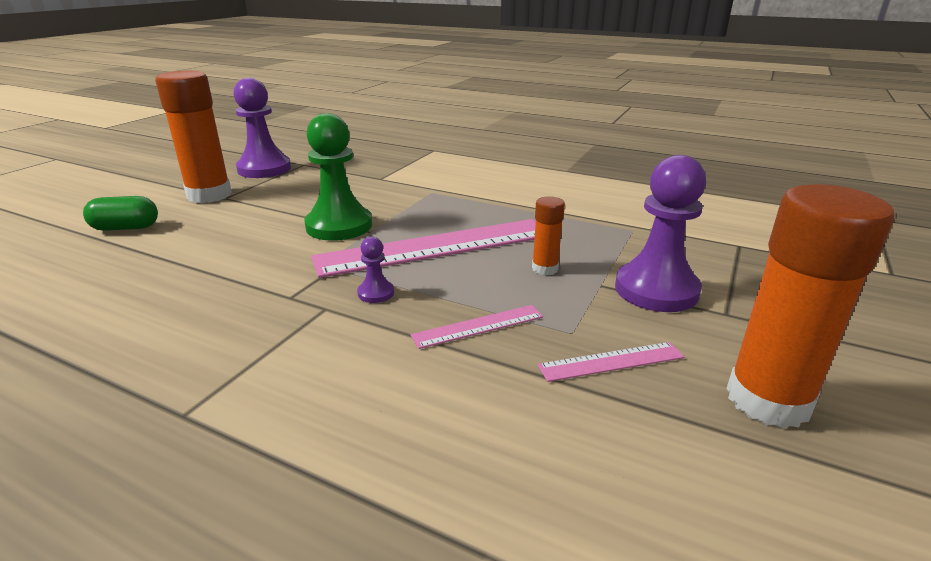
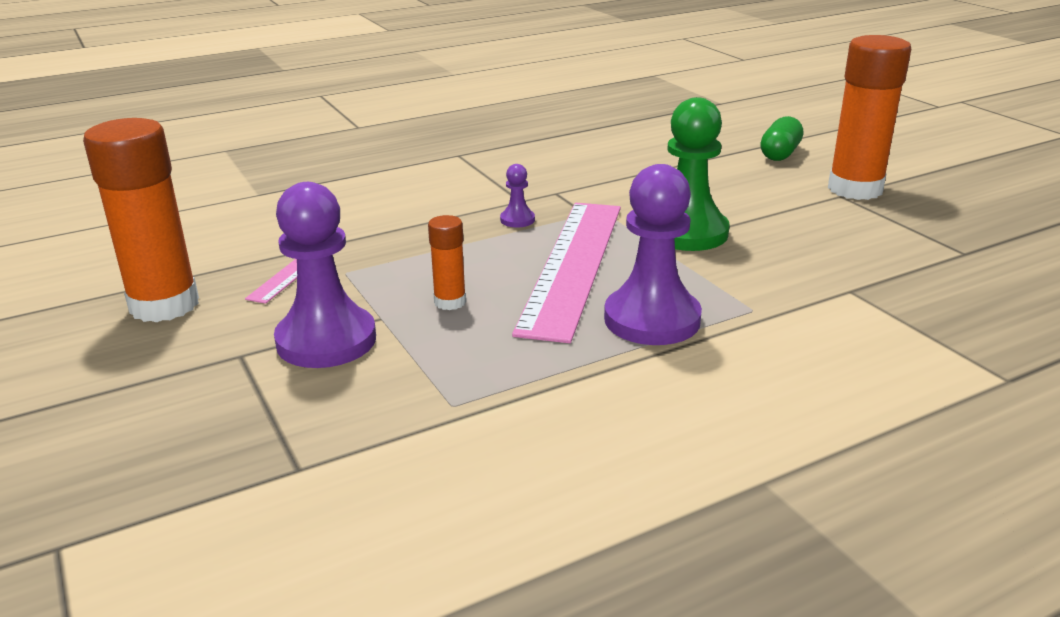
camera: 125 degrees right, 0 degrees up
(264, 169) = (952, 226): purple pawn -> purple pawn (652, 319)
(478, 326) = (411, 242): pink ruler -> none

